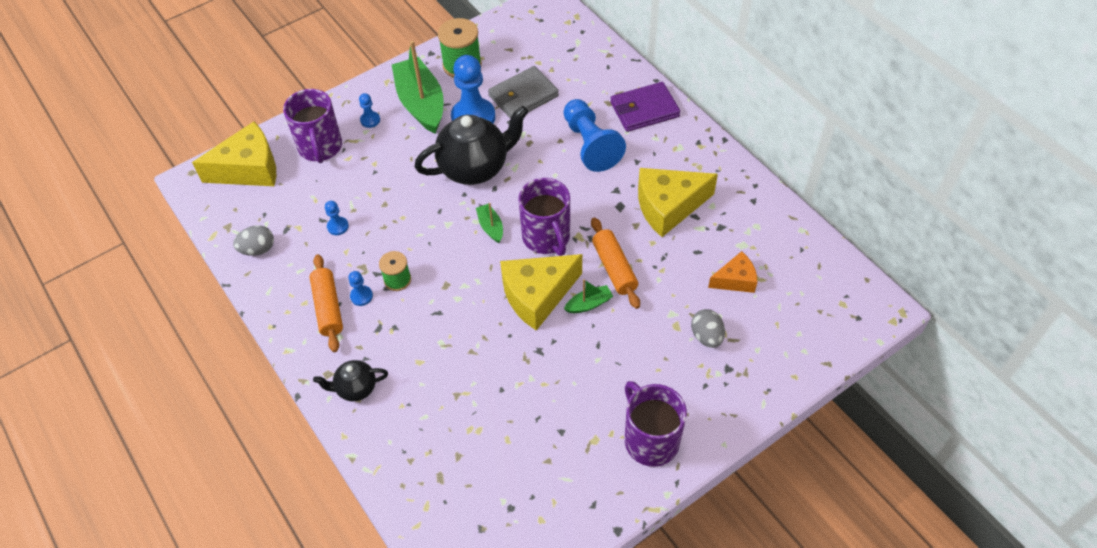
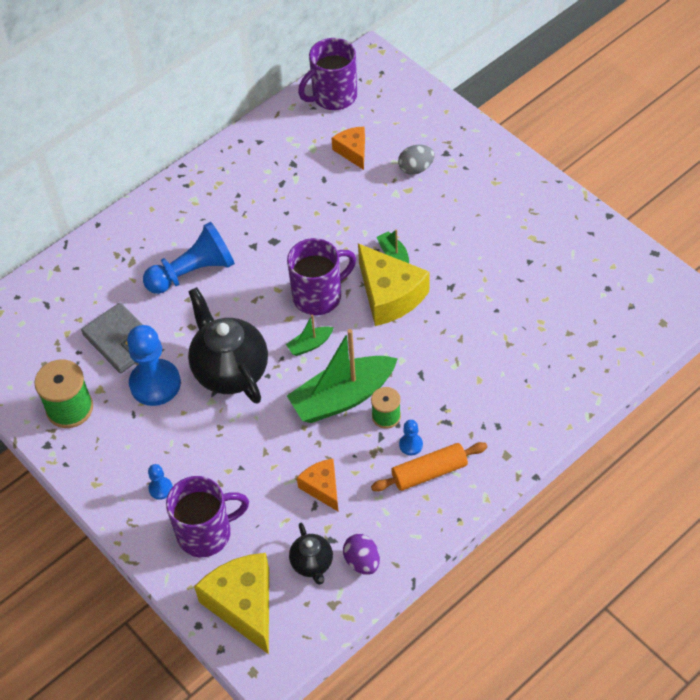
camera: 95 degrees left, 0 degrees up
(258, 249) = (362, 561): grey egg -> purple egg
(338, 226) = (322, 487): blue pawn -> orange cheese
(356, 388) = (518, 427): black teapot -> black teapot (312, 564)
(421, 103) = (133, 440): green boat -> green boat (342, 397)
(614, 268) = (350, 239): orange rolling pin -> none
(644, 110) = (142, 231): purple wallet -> none
(650, 439) = (524, 200): purple mug -> purple mug (333, 96)
(668, 207) = (272, 203): yellow cheese -> none

